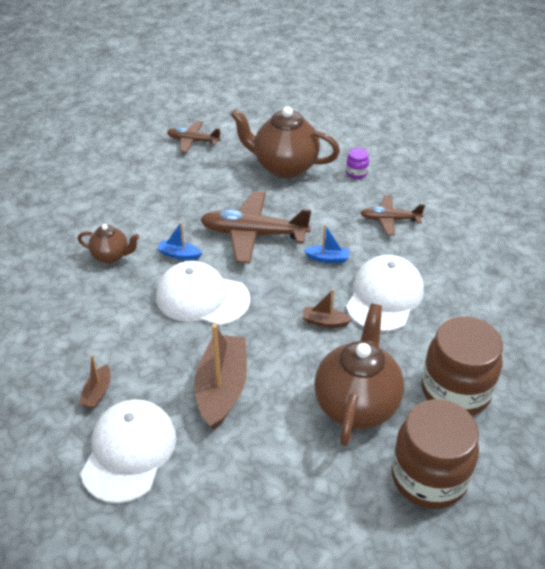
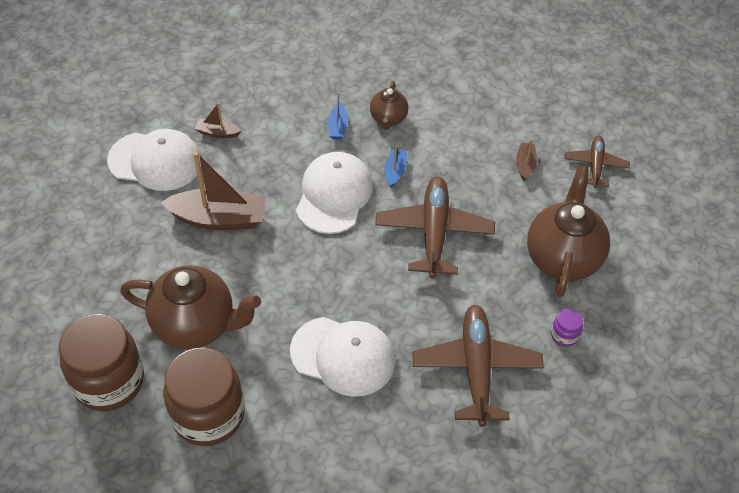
camera: 85 degrees right, 10 degrees up
(325, 322) = (303, 299): brown boat -> brown boat (525, 165)
(327, 258) = (400, 302): blue boat -> blue boat (338, 127)
(390, 219) = (476, 368): brown plane -> brown plane, size x1.74

